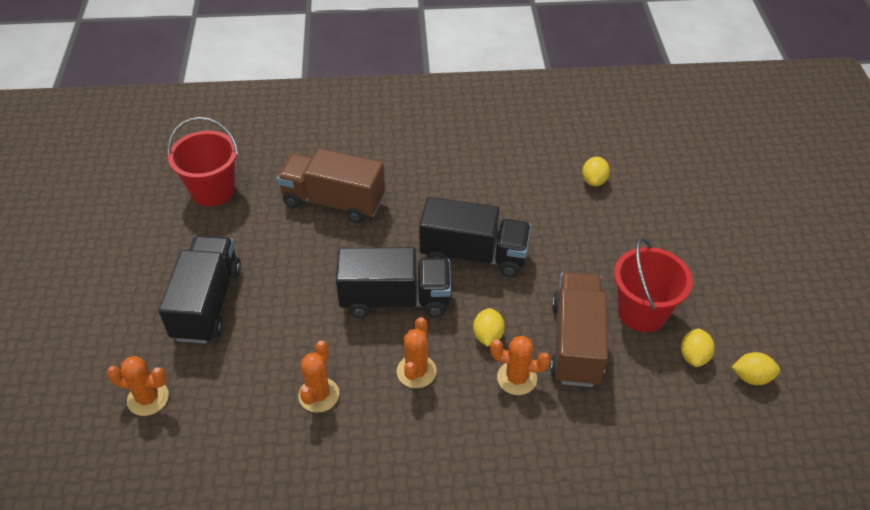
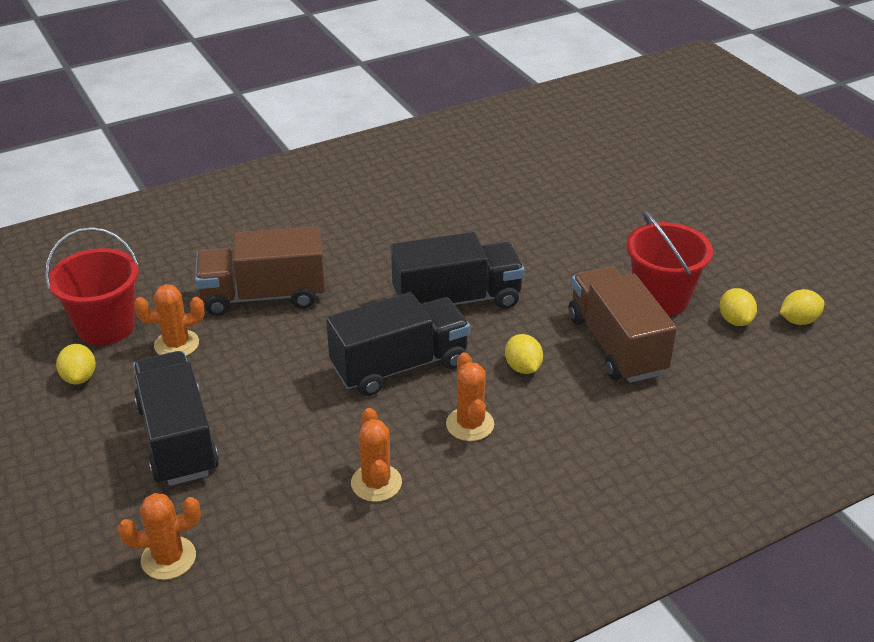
camera: 25 degrees left, 10 degrees down
(517, 378) = (579, 395): orange cactus -> orange cactus (176, 344)
(594, 181) = (534, 200): yellow lemon -> yellow lemon (79, 377)

